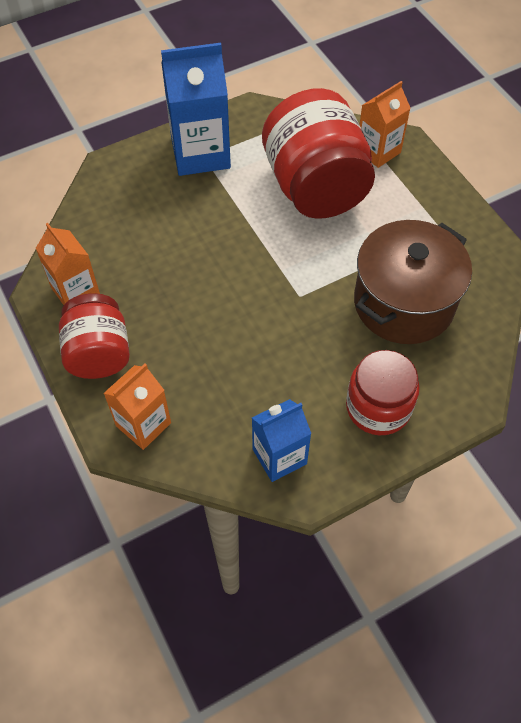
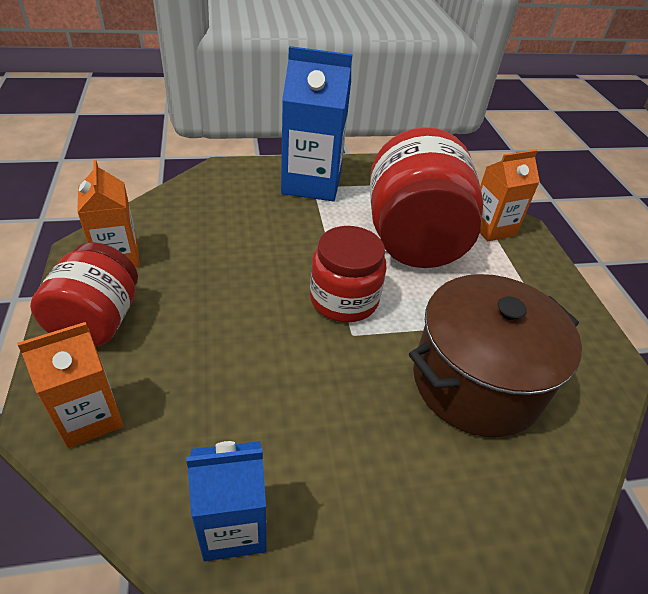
camera: 15 degrees right, 15 degrees down
(378, 407) = (399, 504): red jar -> red jar (344, 299)

